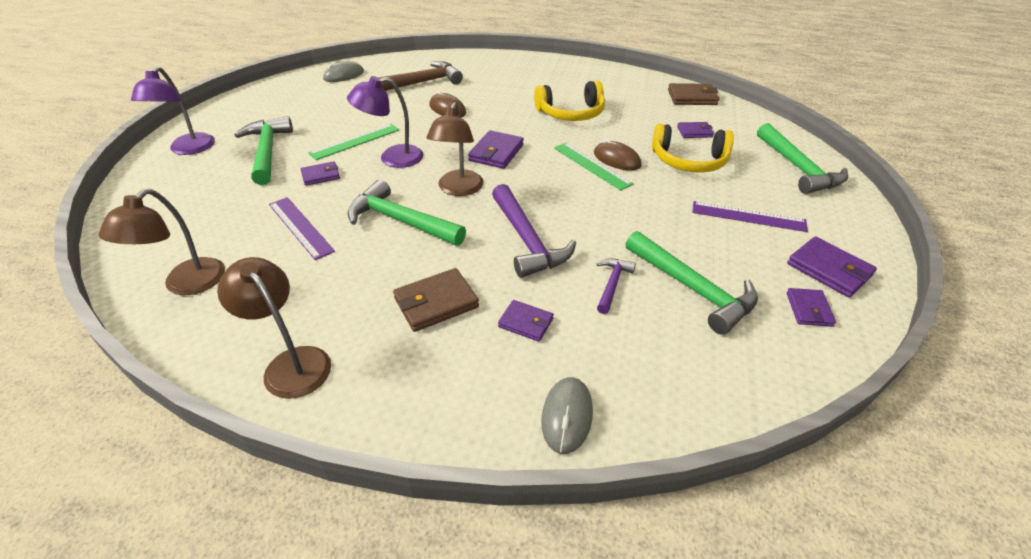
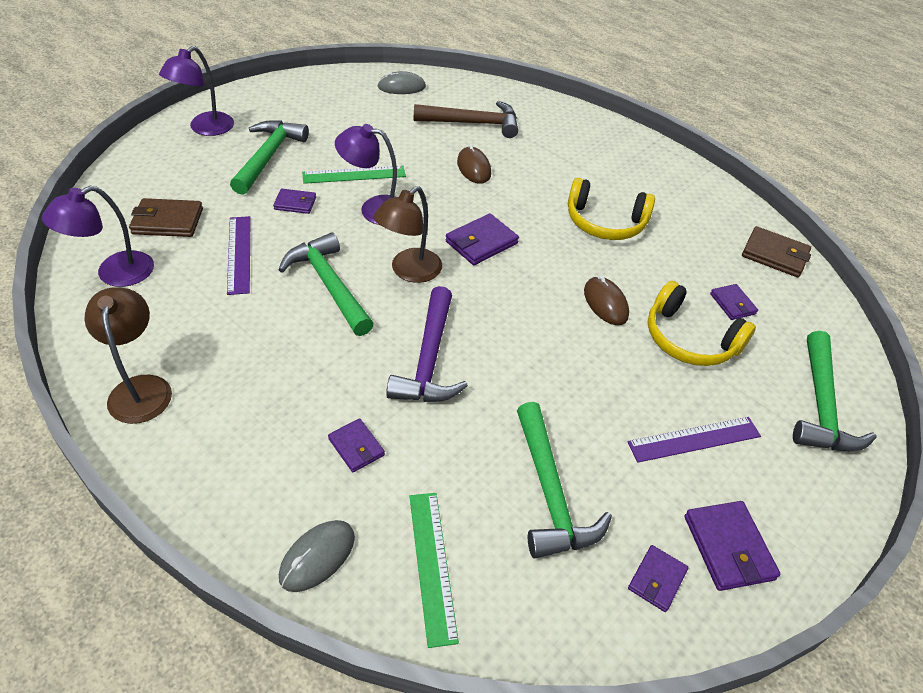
camera: 25 degrees right, 5 degrees up
(186, 285) = (114, 274): brown lamp -> purple lamp
(436, 302) = (295, 387): brown wallet -> brown wallet (168, 221)
(591, 165) = (570, 299): green ruler -> green ruler (432, 565)
(612, 284) = (472, 447): purple hammer -> none
(694, 132) = (732, 304): purple wallet -> purple wallet turned 45 degrees clockwise
(748, 216) = (694, 439): purple ruler -> purple ruler turned 60 degrees counterclockwise

